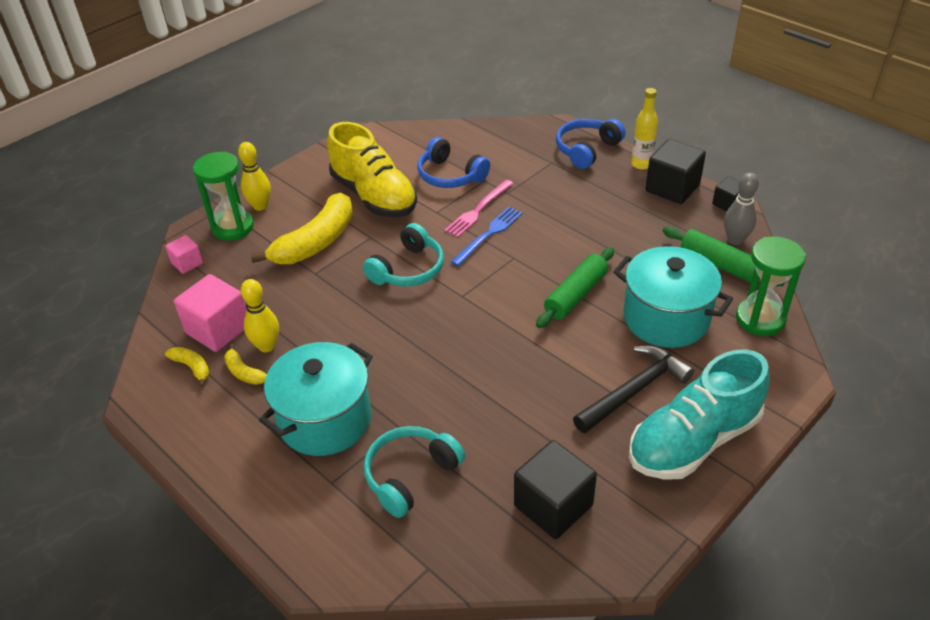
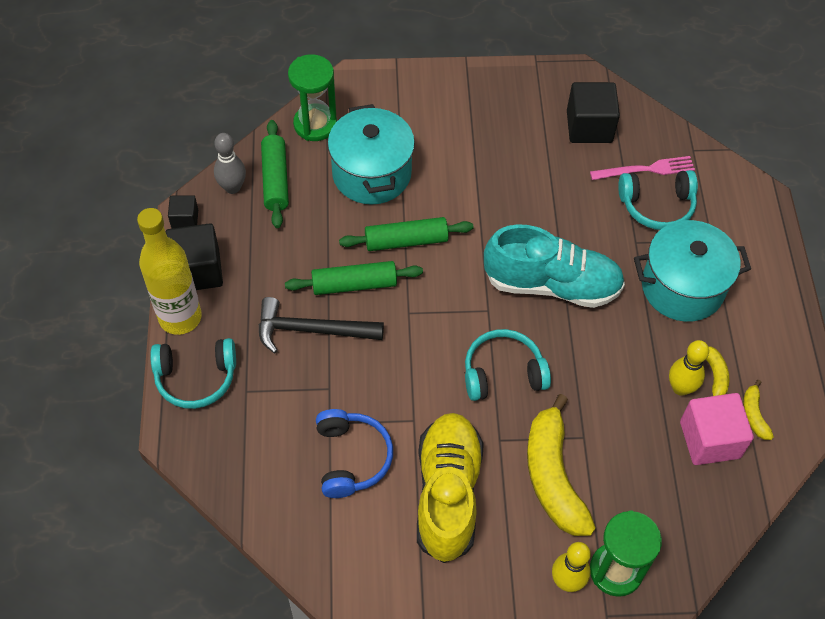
camera: 140 degrees left, 15 degrees up
(187, 263) = (691, 553): pink cube -> none
(316, 242) = (553, 476): yellow banana -> yellow banana turned 90 degrees counterclockwise
(478, 210) = (377, 389): pink fork -> pink fork (646, 169)
(489, 234) = (400, 353): blue fork -> none
(570, 247) = (354, 284): none -> green rolling pin
(586, 149) = (196, 378): blue headphones -> turquoise headphones
(634, 390) = (459, 147): black hammer -> black hammer (311, 330)
(641, 164) = (180, 317): yellow bottle -> yellow bottle, size x1.73
(693, 440) = (466, 96): turquoise shoe -> turquoise shoe (551, 284)

